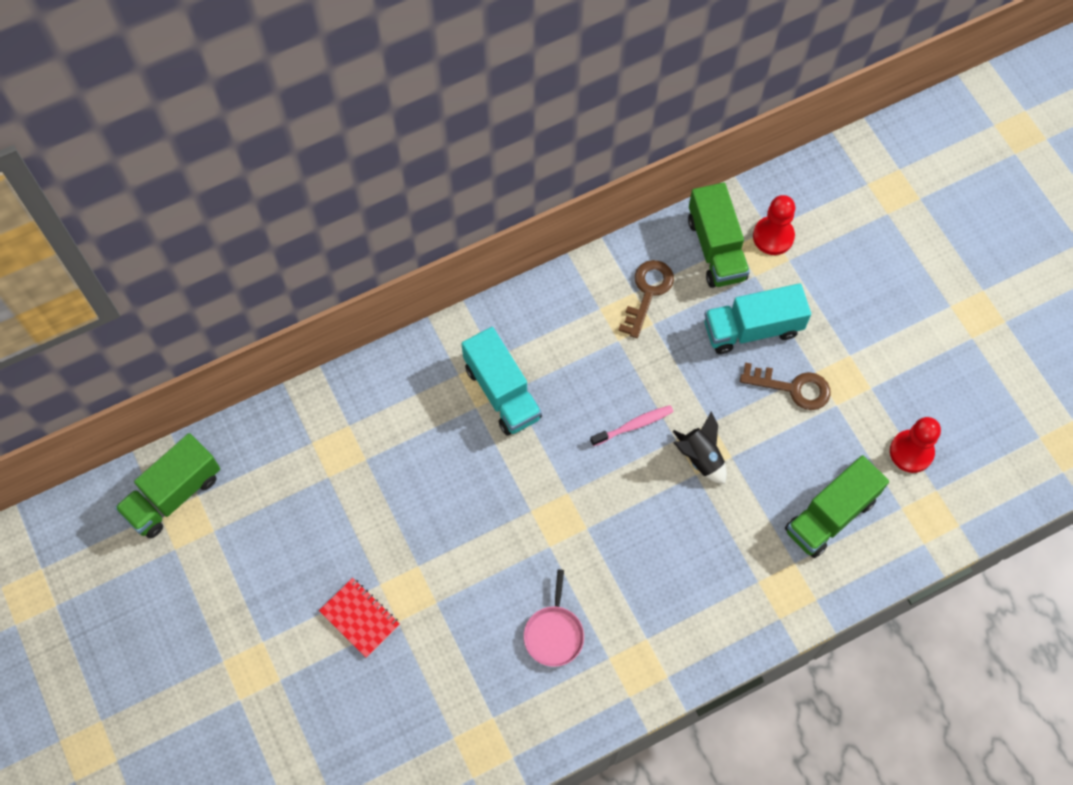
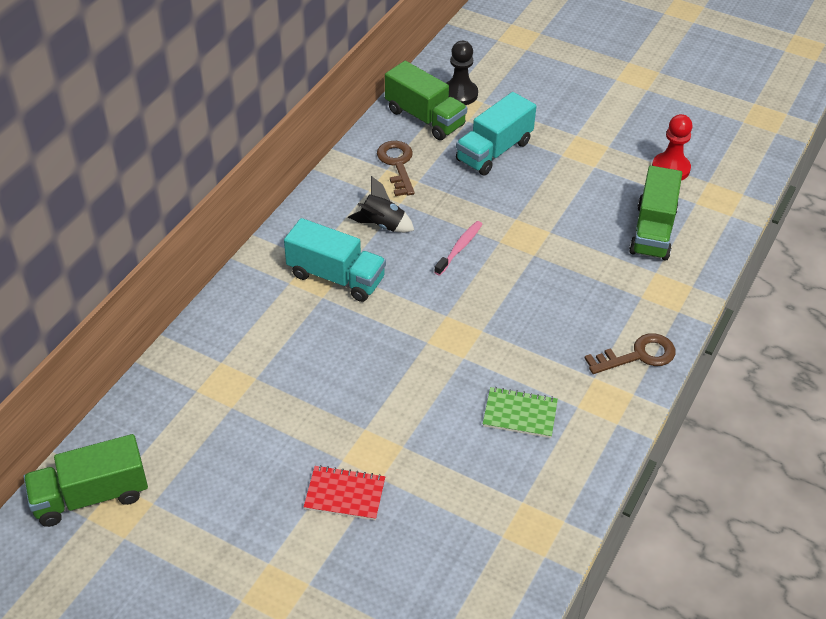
camera: 35 degrees left, 20 degrees down
(173, 495) = (91, 496): green truck -> green truck turned 60 degrees clockwise
(554, 634) = (520, 414): pink pan -> green notebook
(700, 457) = (528, 243): black rocket -> black rocket (382, 225)
(773, 236) = (460, 94): red pawn -> black pawn
(793, 388) = (555, 171): brown key -> brown key (638, 355)

